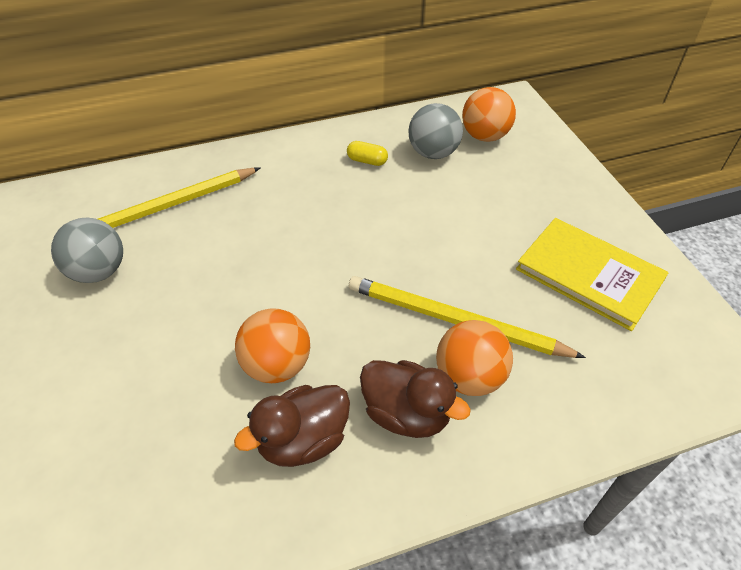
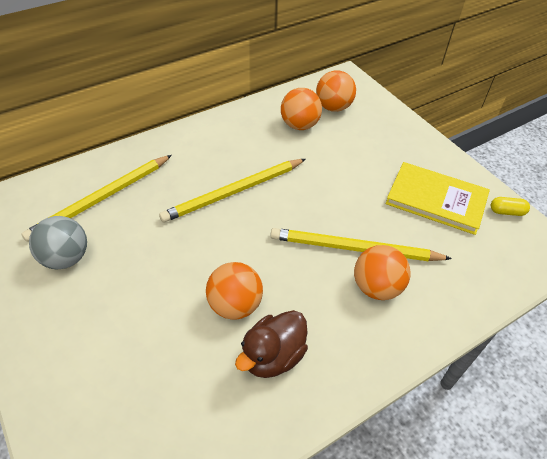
camera: 15 degrees left, 0 degrees up
(322, 224) = (234, 192): none -> yellow pencil
(367, 161) = (252, 138): yellow capsule -> yellow capsule (506, 212)
(406, 413) = (341, 322): brown duck -> none
(433, 153) = (300, 125): grey ball -> orange ball

